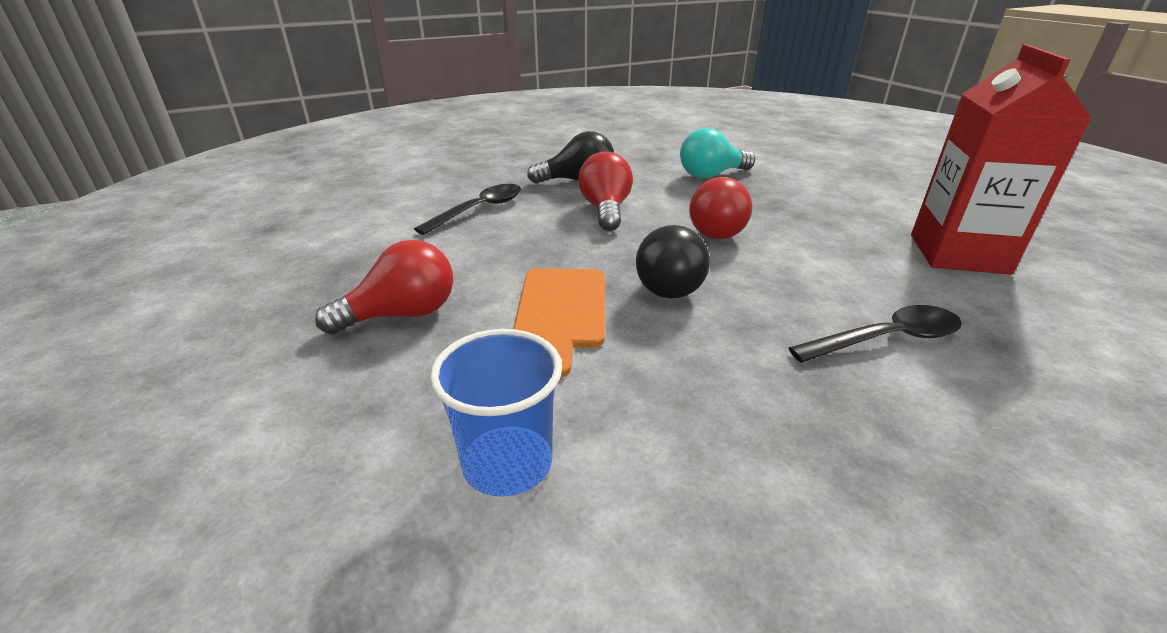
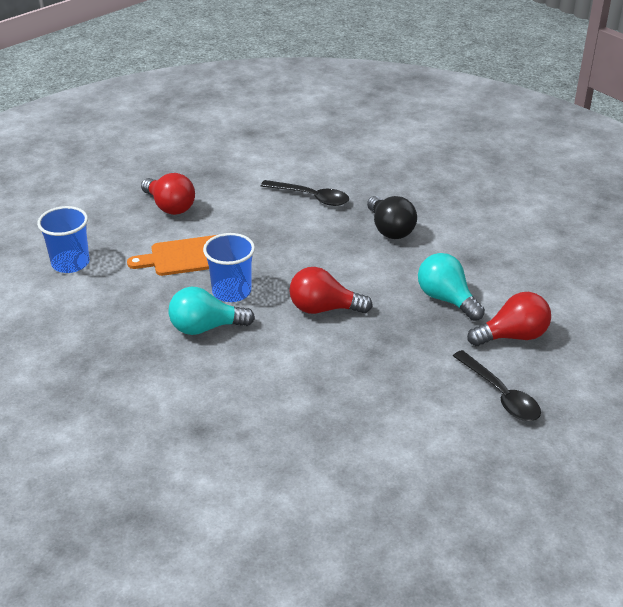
camera: 75 degrees right, 5 degrees up
(605, 210) = (336, 252): red light bulb -> red light bulb (512, 336)
(668, 284) = (231, 292): black light bulb -> blue cup
(753, 314) = (205, 328): none -> turquoise light bulb
(886, 339) = (191, 381): black spoon -> black spoon (500, 394)
(958, 254) = (331, 437): red carton -> none

